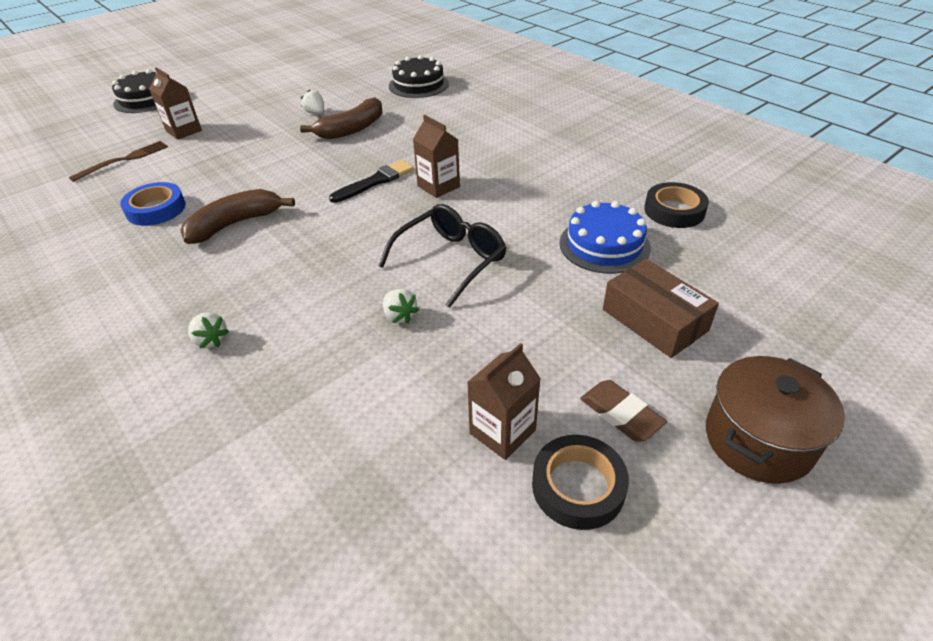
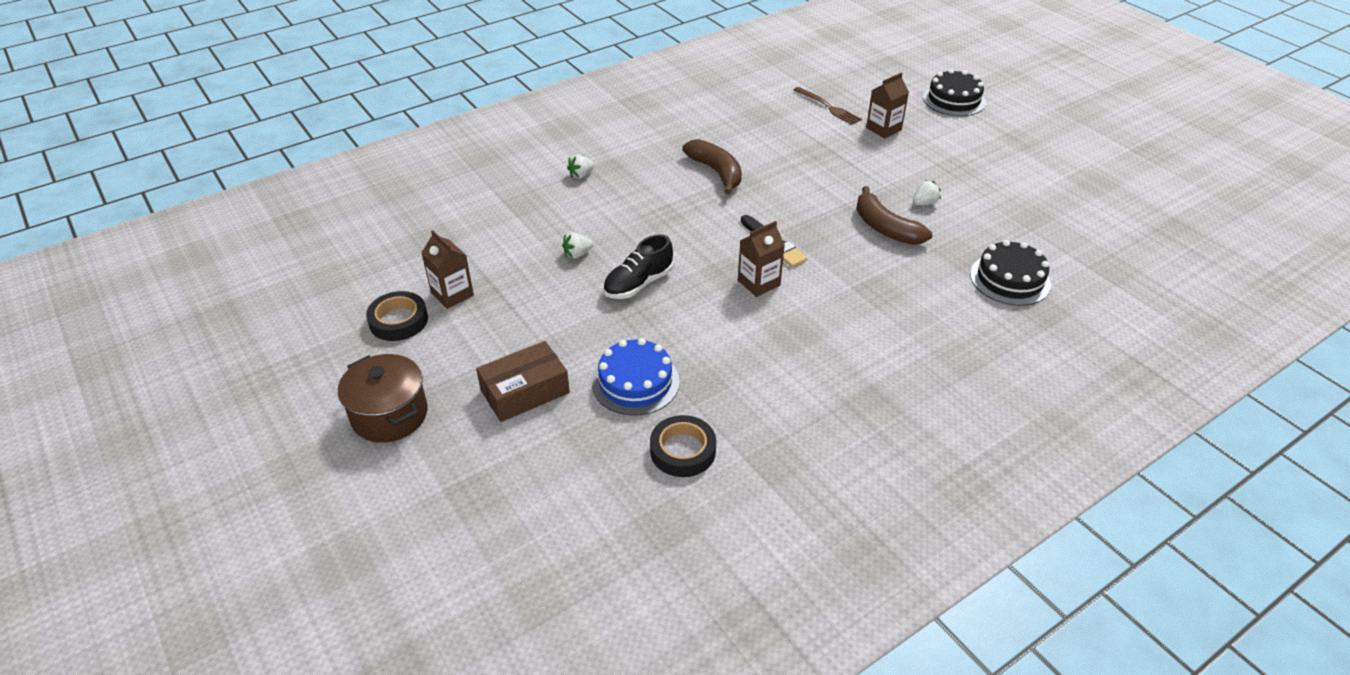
camera: 95 degrees right, 0 degrees up
(156, 209) = (746, 133): blue tape -> none
(451, 260) = (638, 284): black glasses -> black shoe
(621, 414) = (442, 351): brown eraser -> none

